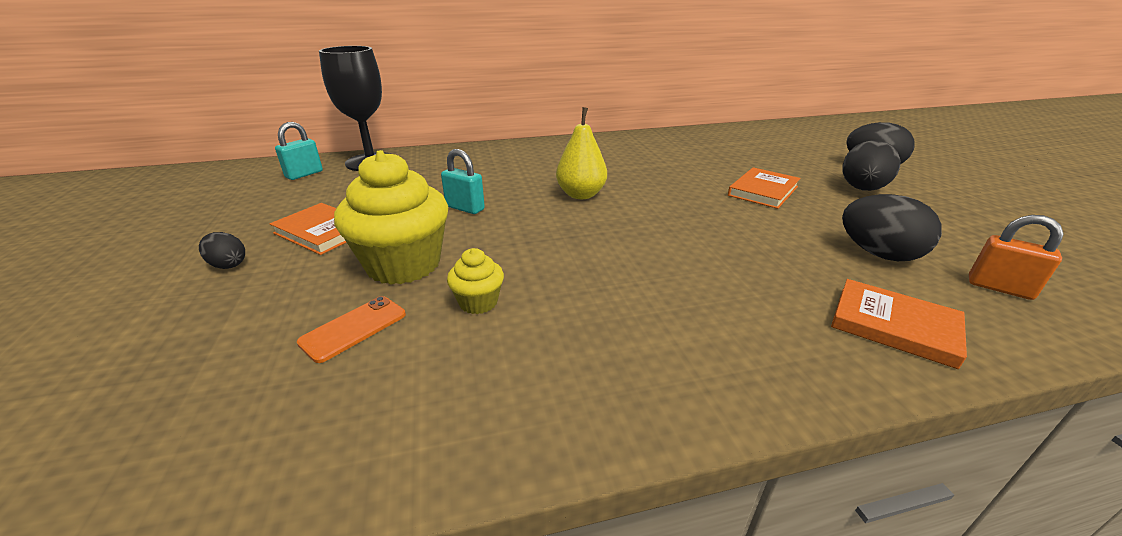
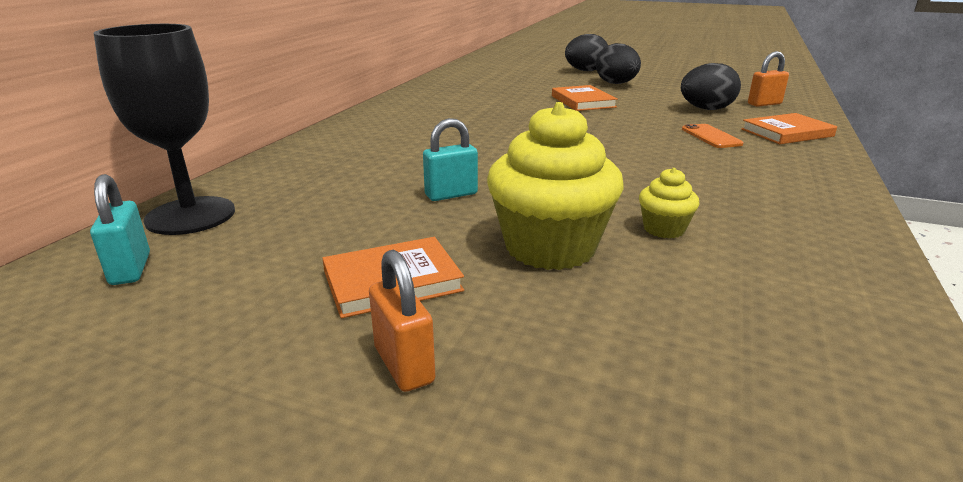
camera: 55 degrees left, 5 degrees down
(228, 265) = (404, 365): black egg -> orange padlock
(354, 328) = (664, 294): orange phone -> orange phone (711, 136)
(581, 195) = (499, 147): yellow pear -> none

